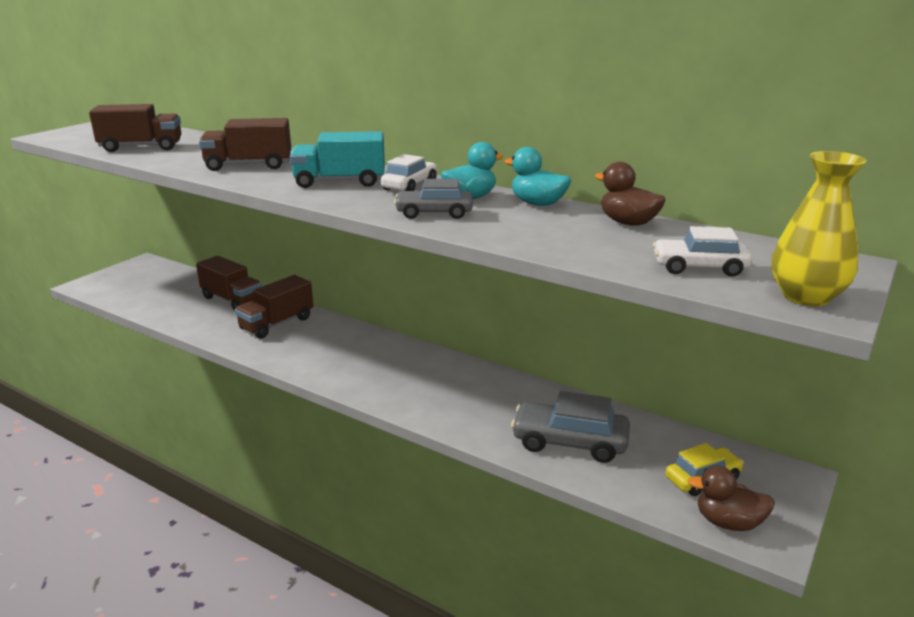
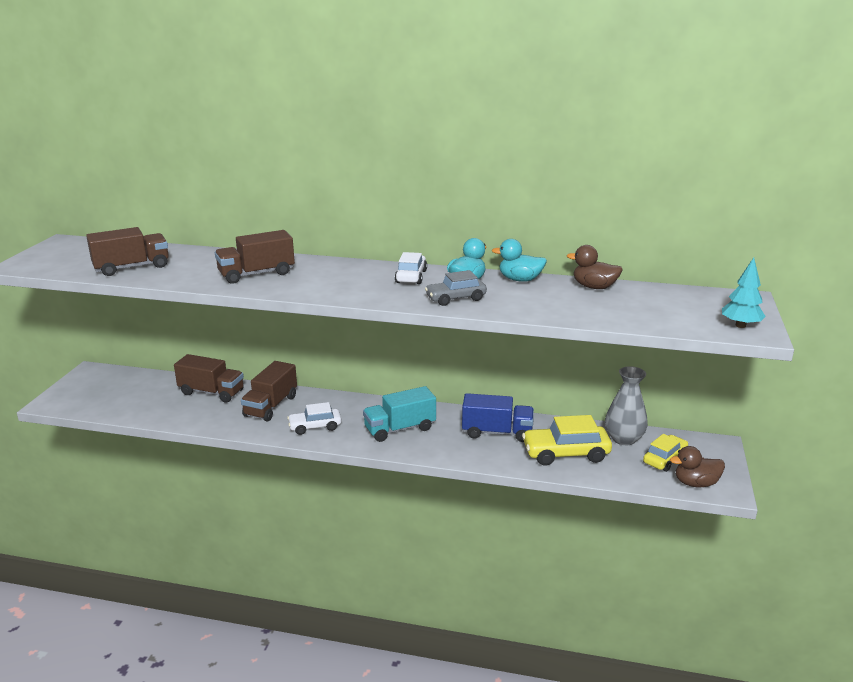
camera: 20 degrees left, 0 degrees up
(340, 182) = (352, 280): turquoise truck -> turquoise truck (400, 429)
(500, 399) = (497, 432): none -> blue truck
(569, 443) = (565, 454): grey car -> yellow car
(661, 440) = (624, 439): none -> grey vase
(699, 268) = (666, 315): white car -> white car (315, 427)
(806, 297) = (740, 326): yellow vase -> turquoise tree

